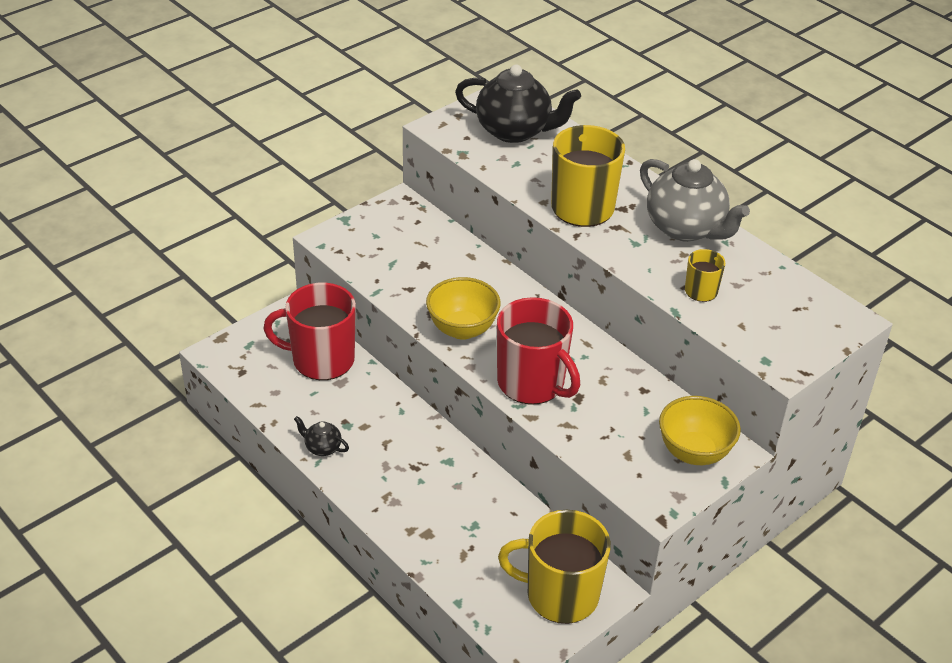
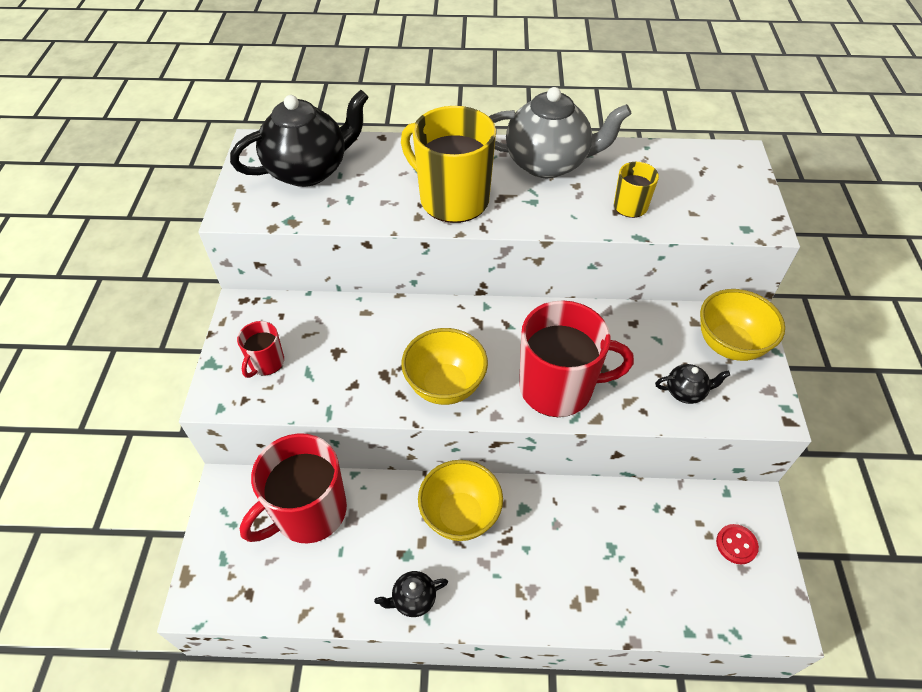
camera: 45 degrees left, 10 degrees up
(375, 241) = (266, 363): none -> red mug
(405, 432) = (460, 515): none -> yellow bowl
(560, 595) = (736, 544): yellow mug -> red button
(615, 450) = (686, 392): none -> black teapot

